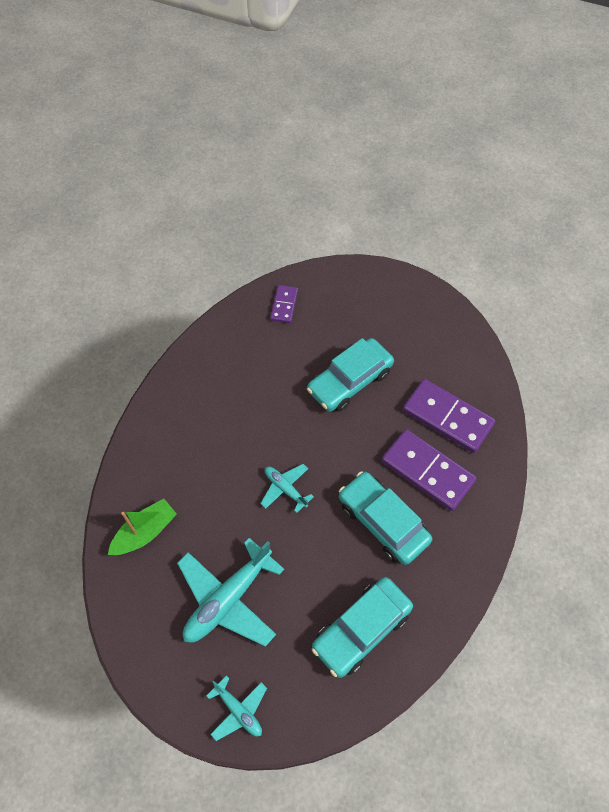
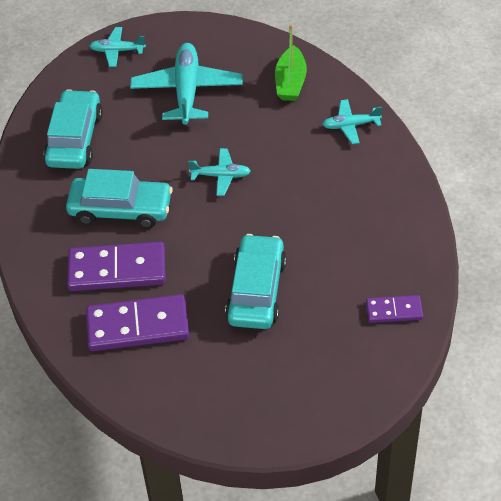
camera: 140 degrees right, 10 degrees down
(153, 452) = (350, 125): none -> turquoise plane
(284, 305) = (394, 310): purple domino -> purple domino turned 60 degrees counterclockwise

